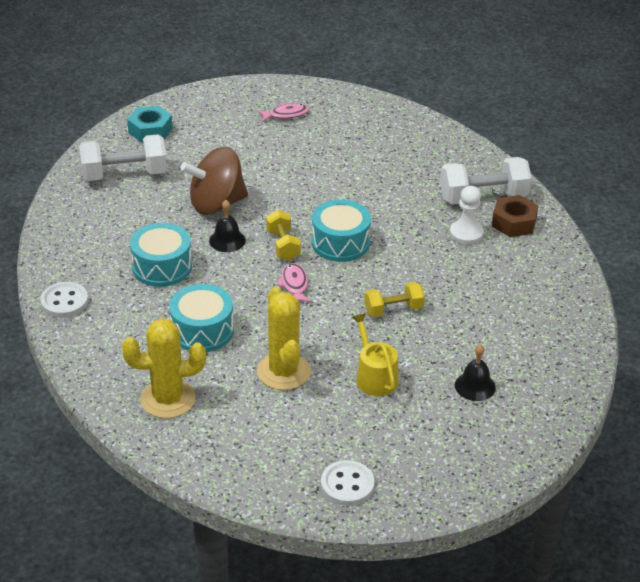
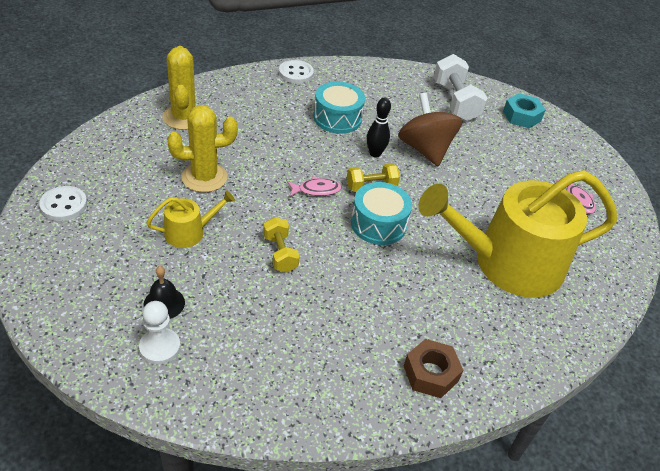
camera: 85 degrees right, 5 degrees up
(202, 330) = (259, 136): turquoise drum -> none
(227, 240) = (375, 153): black bell -> black bowling pin
(379, 167) = (508, 263): none -> yellow watering can
(466, 233) = (404, 325): white pawn -> white pawn (160, 347)
(483, 197) = (473, 349): white dumbbell -> none

